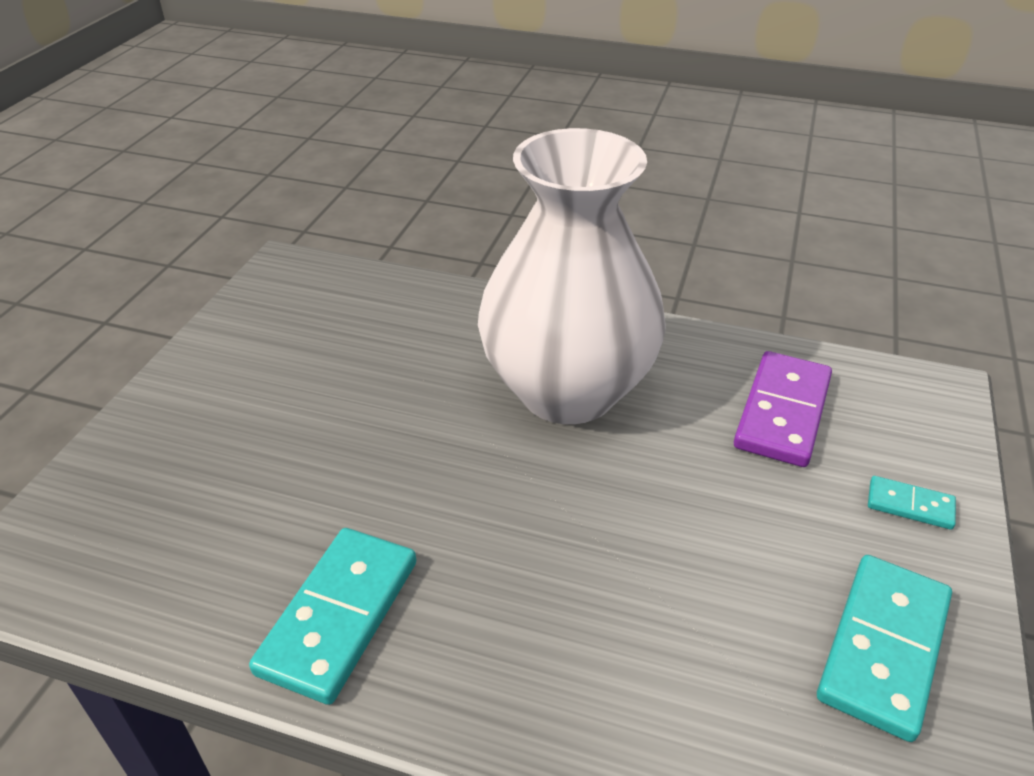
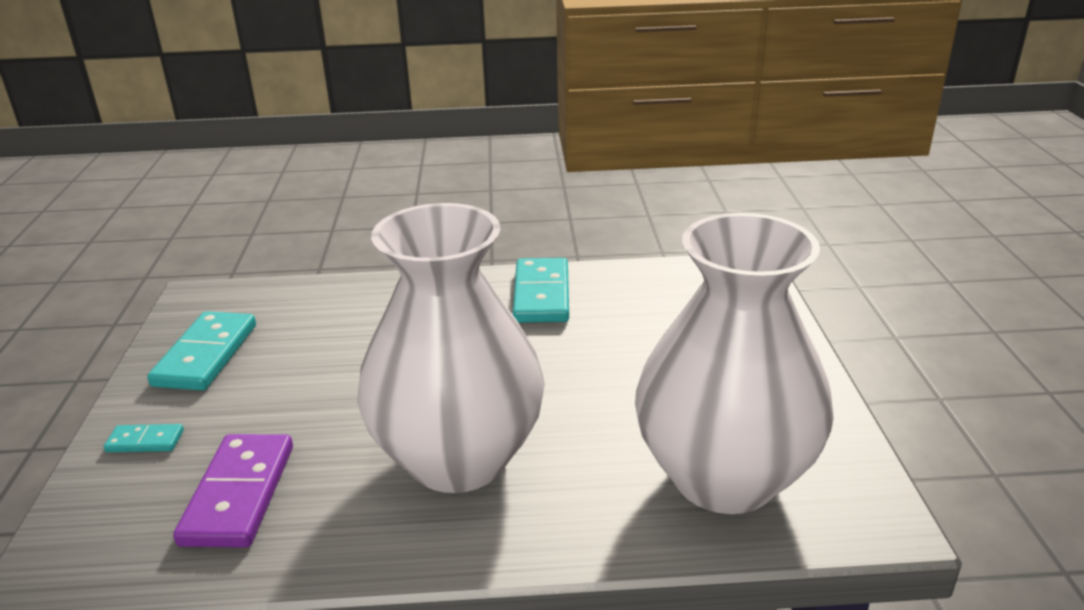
camera: 160 degrees right, 10 degrees down
(357, 316) = (724, 477): none -> white vase

